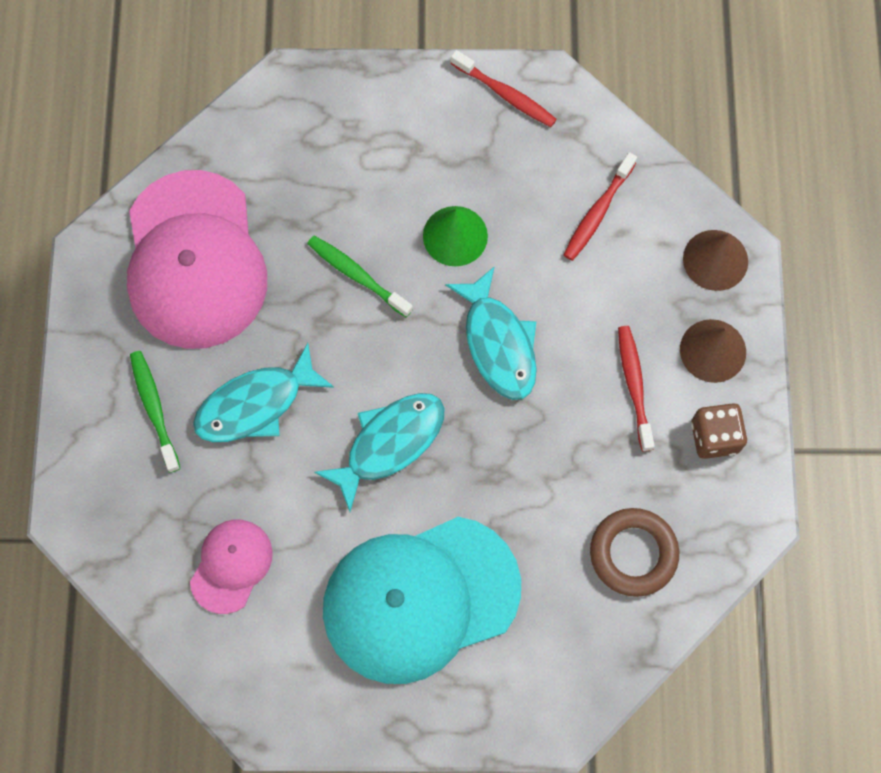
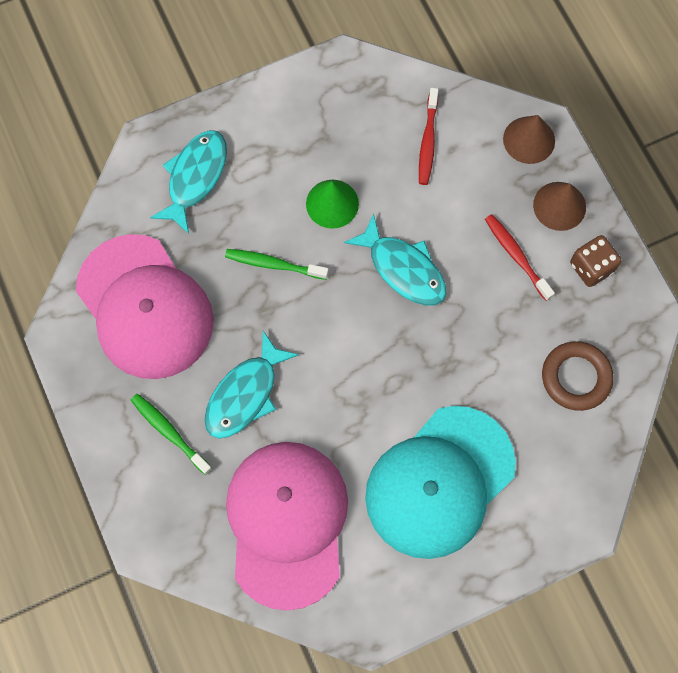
camera: 25 degrees left, 0 degrees up
(231, 565) = (287, 523): pink cap -> pink cap, size x2.07
(389, 443) = (360, 378): turquoise fish -> turquoise fish (195, 177)
(505, 94) = (318, 84): red toothbrush -> none

